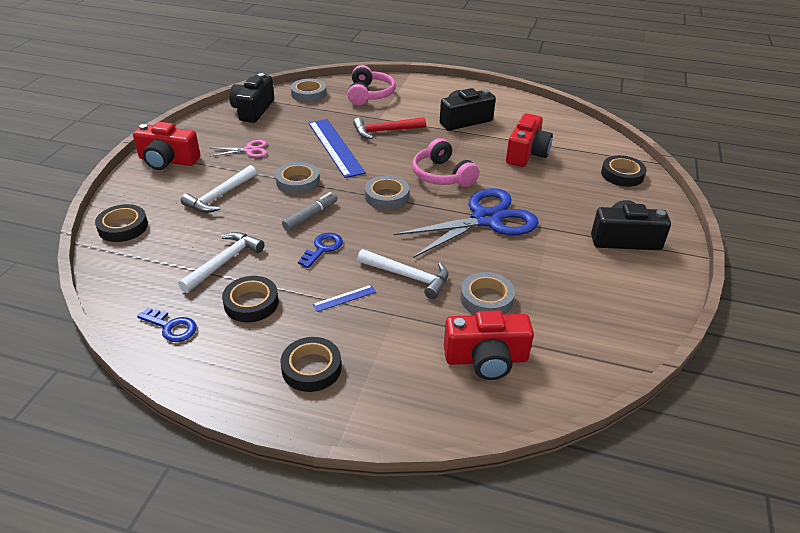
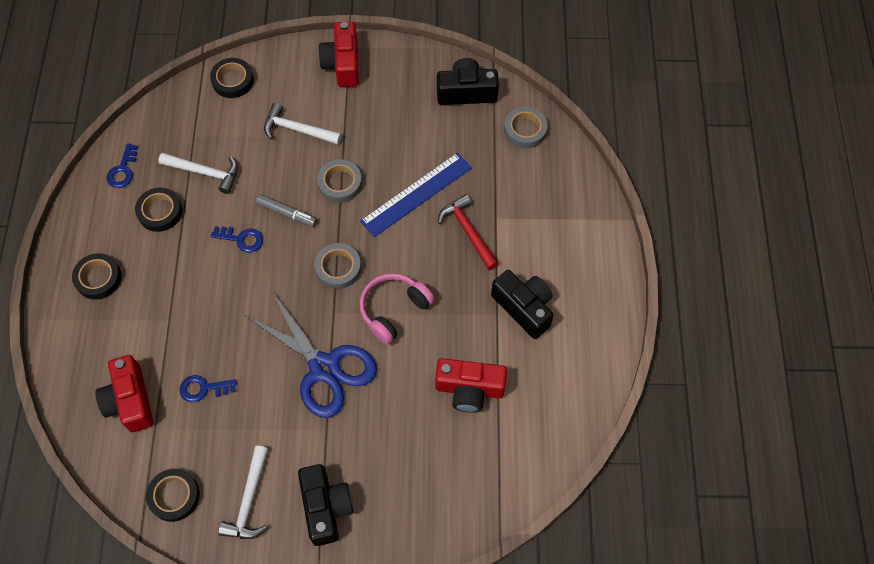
camera: 75 degrees right, 25 degrees up
(249, 150) = (384, 121): pink scissors -> none
(344, 298) = (180, 276): blue ruler -> none
(369, 94) = (549, 191): pink headphones -> none
(408, 276) = (219, 318): white hammer -> white hammer (249, 500)
(486, 299) = (203, 388): grey tape -> blue key
(622, 175) = (456, 501): black tape -> black tape (174, 496)

